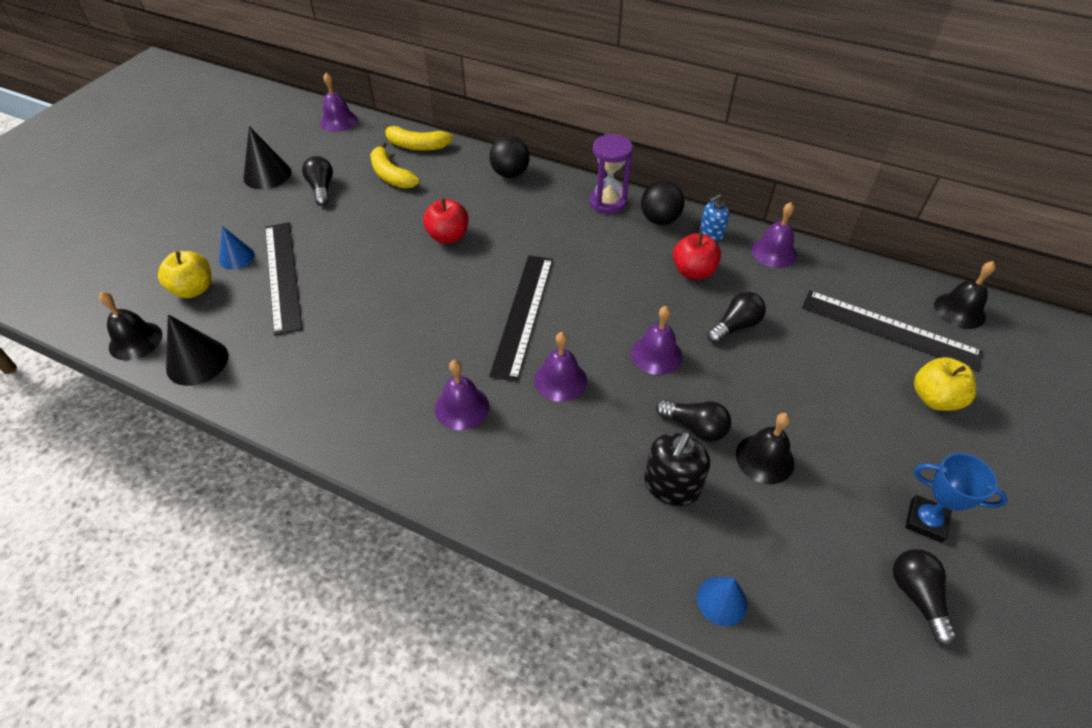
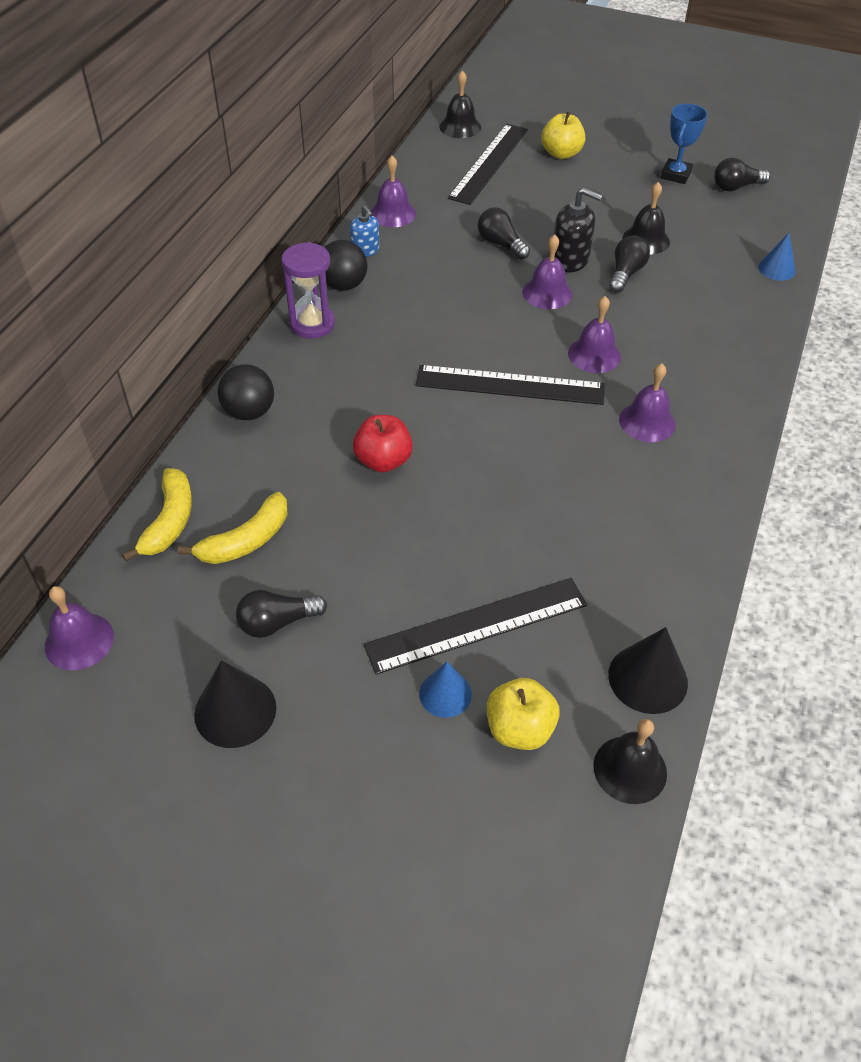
camera: 95 degrees left, 0 degrees up
(671, 486) = (689, 289): black soap dispenser -> black soap dispenser (570, 260)
(693, 271) = (427, 265): red apple -> none

